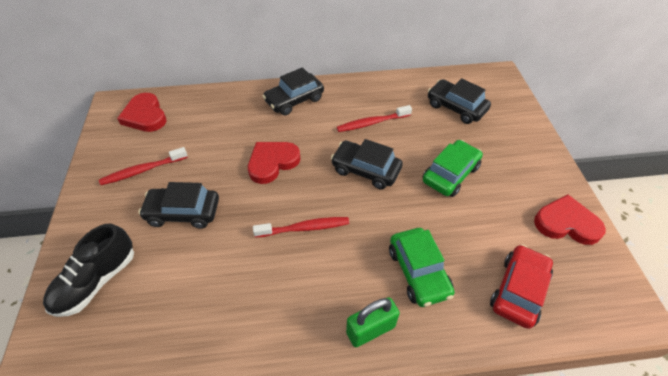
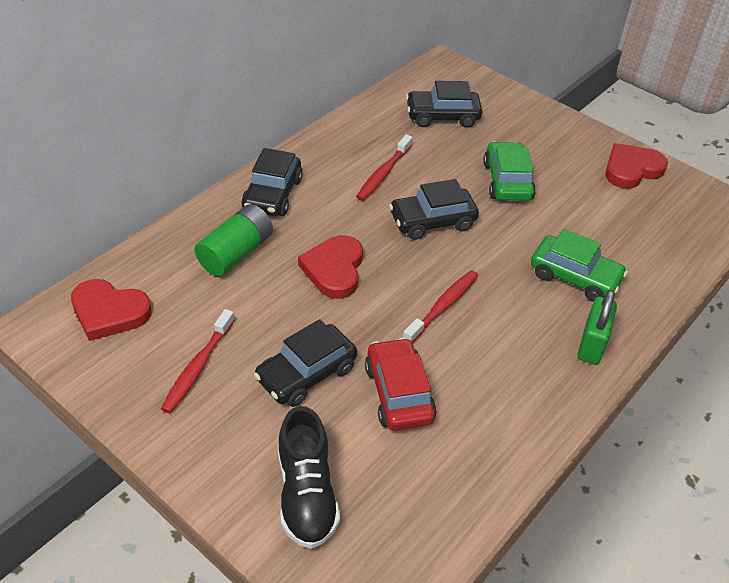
camera: 45 degrees left, 5 degrees down
(236, 121) = (236, 253): none -> green battery
(518, 290) = (654, 242): red car -> red car (398, 393)

